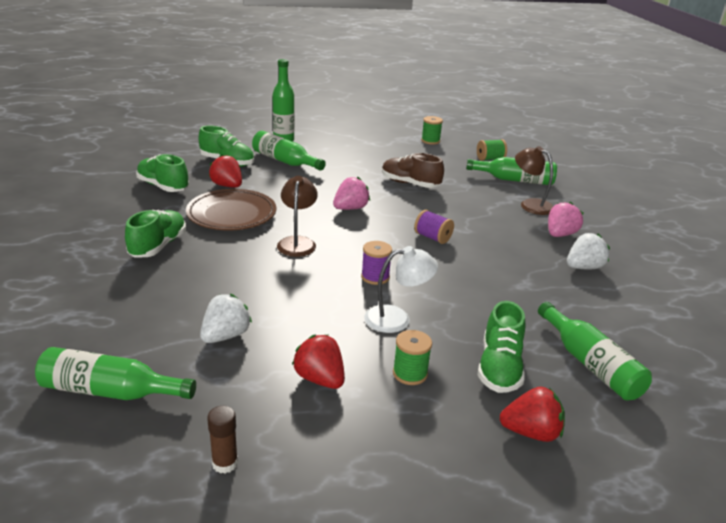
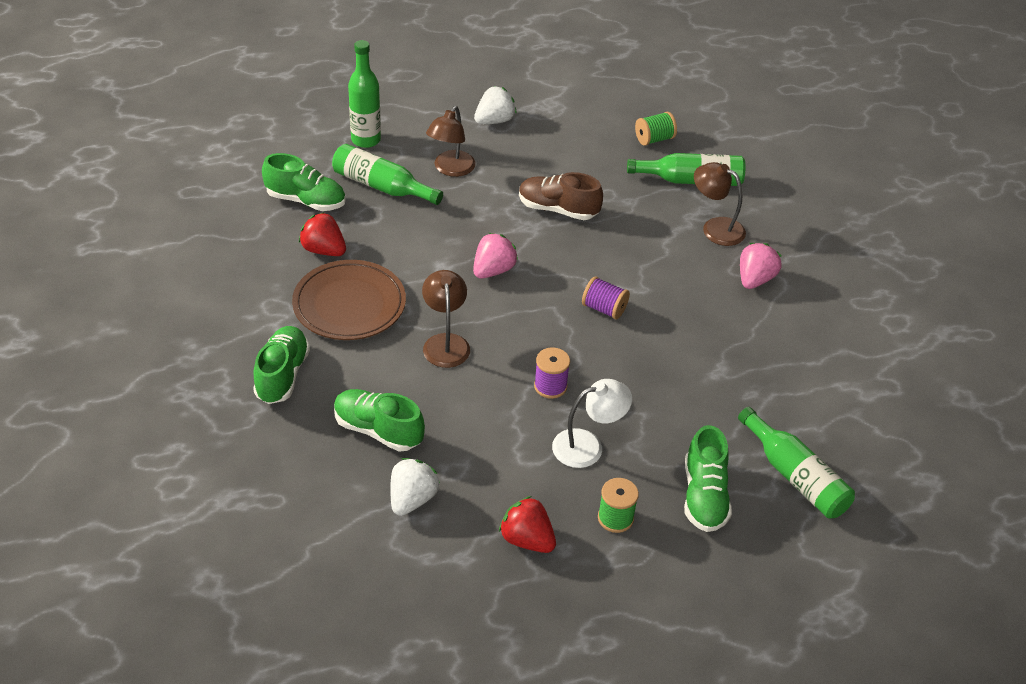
camera: 10 degrees left, 15 degrees up
(110, 391) = (324, 588): green bottle -> none
(163, 187) = (241, 265): green shoe -> green shoe (378, 430)
(225, 463) = (466, 649): brown glue stick -> none
(337, 158) = (450, 169): none -> brown lamp
(430, 141) = (568, 109): green spool -> none
(531, 432) = (742, 570): red strawberry -> none
(583, 267) = (784, 333): white strawberry -> white strawberry (494, 121)

